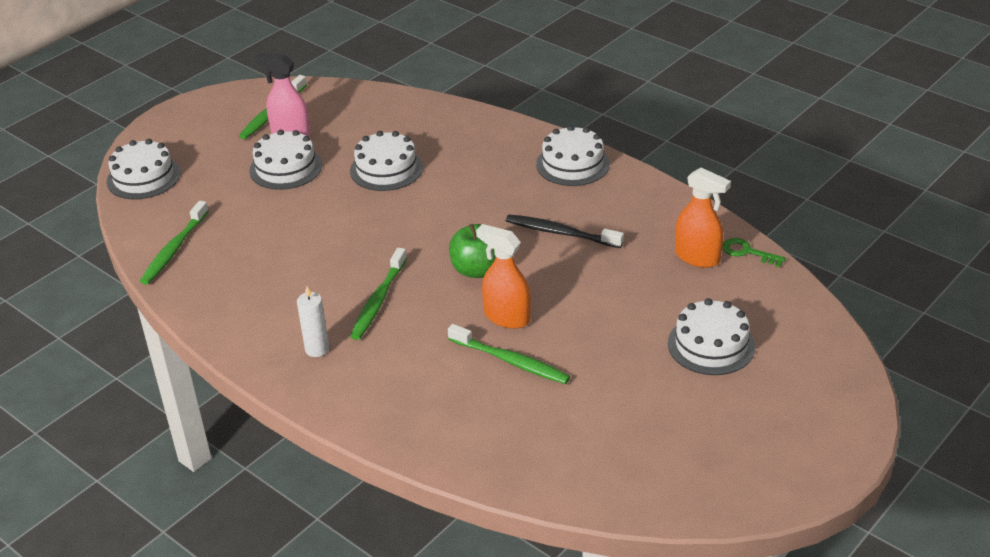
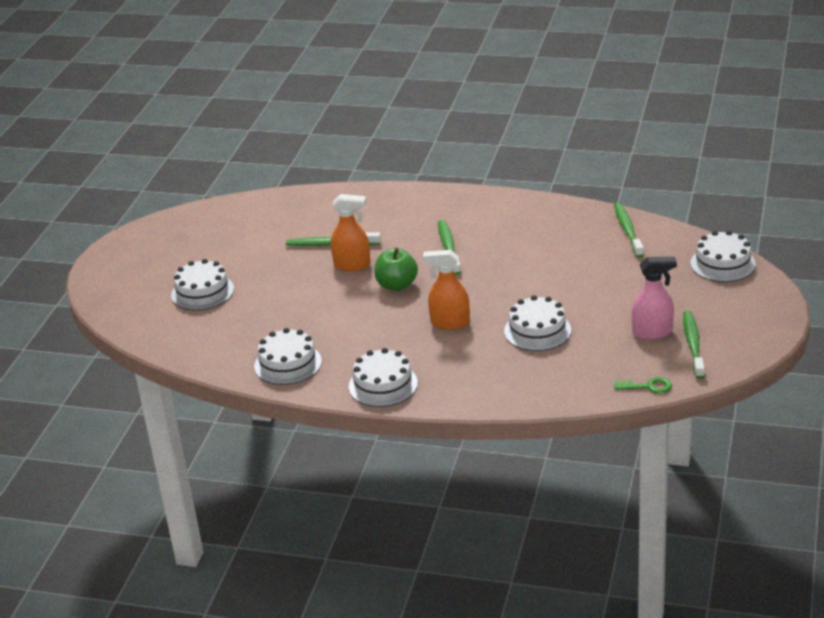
camera: 155 degrees right, 5 degrees down
(286, 168) = (621, 305): white cake -> white cake (288, 364)
(317, 349) = (461, 213): white candle -> none
(560, 233) = (353, 328): black toothbrush -> none
(698, 257) = (237, 343): orange spray bottle -> orange spray bottle (449, 323)
(747, 252) = (199, 359): green key -> green key (648, 386)

